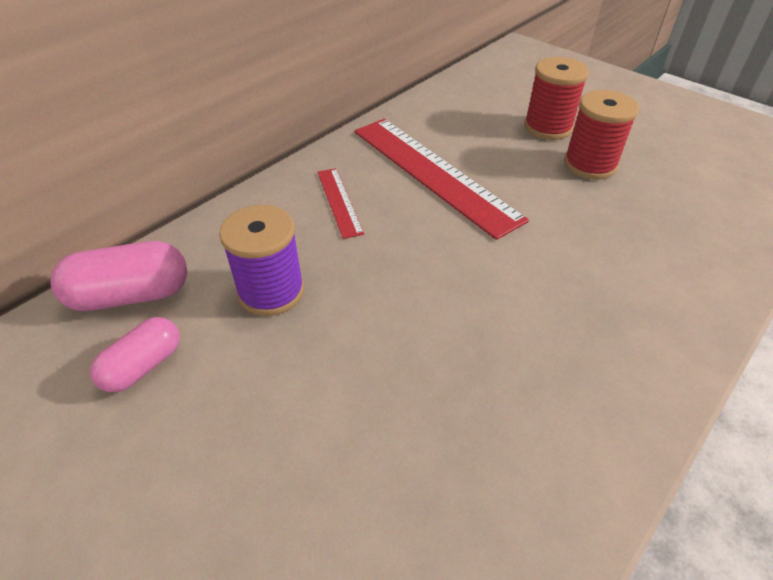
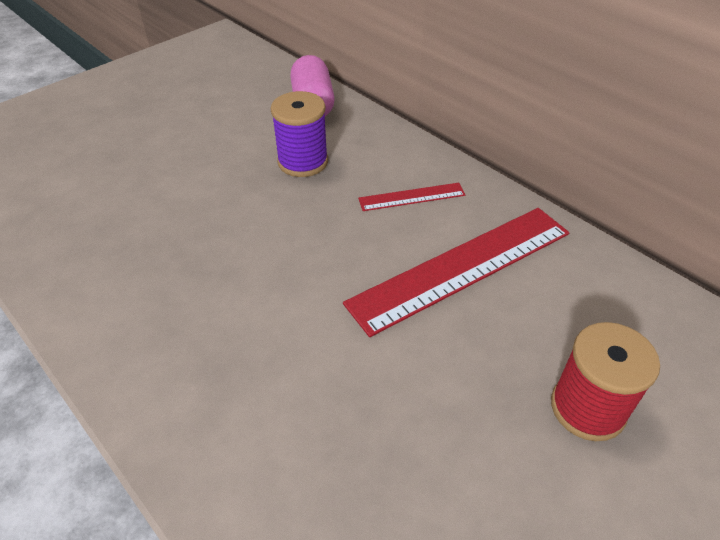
camera: 95 degrees right, 0 degrees up
(143, 366) = (251, 116): pink capsule -> none
(589, 165) = (490, 437): red spool -> none

